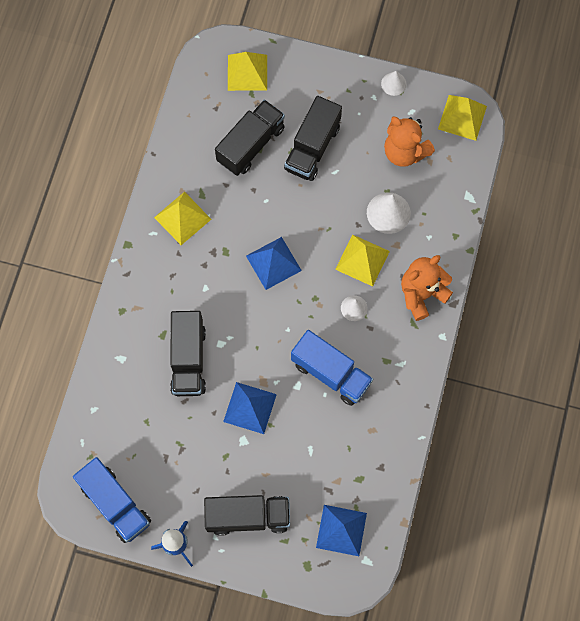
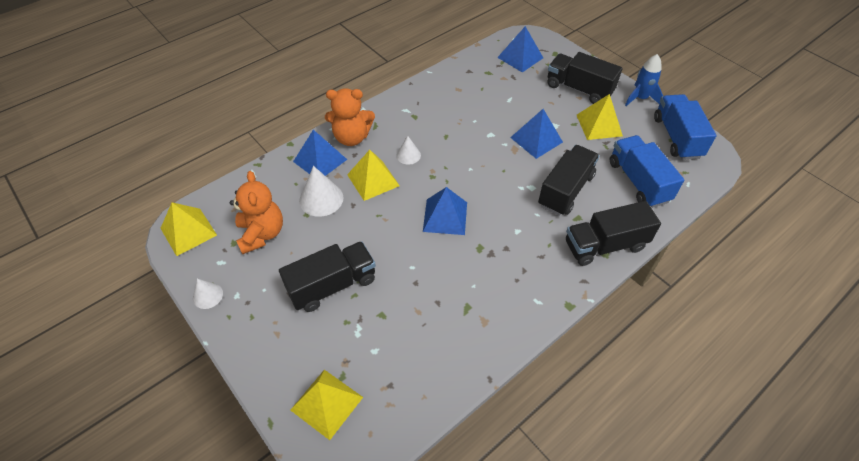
camera: 145 degrees left, 20 degrees down
(182, 218) = (500, 297): yellow pyramid -> yellow pyramid (599, 125)
(251, 145) = (385, 324): black truck -> black truck (605, 245)
(331, 373) = (460, 129): blue truck -> blue truck (638, 181)
(426, 250) = (320, 160): none -> blue pyramid

